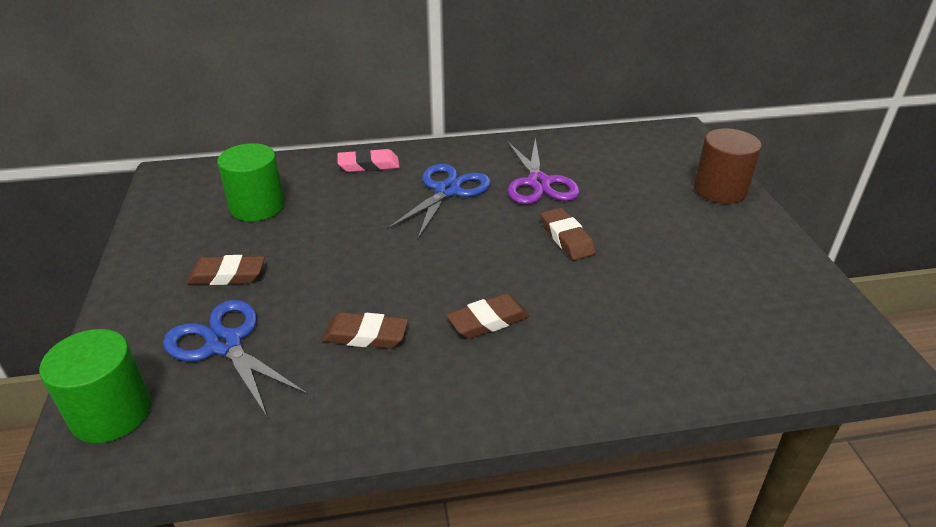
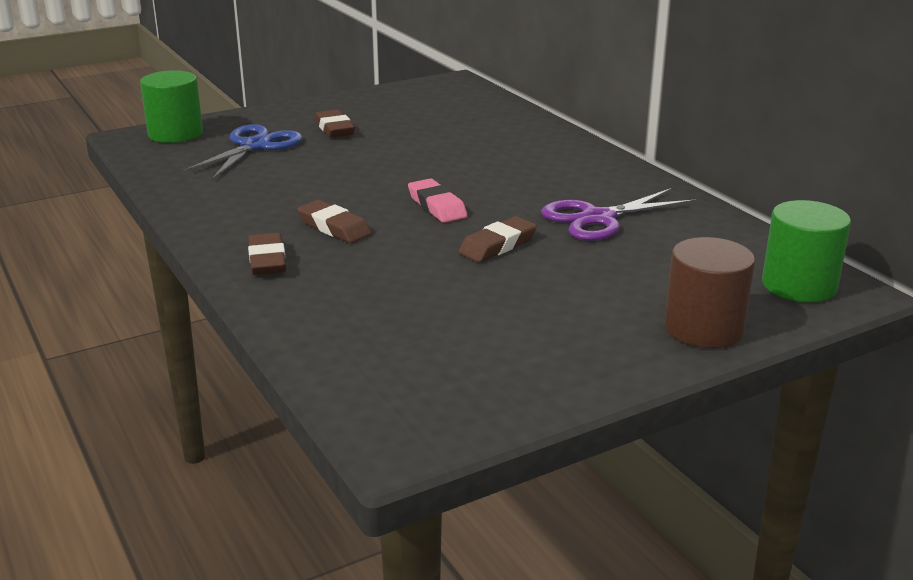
camera: 70 degrees right, 10 degrees down
(257, 206) = (436, 117): green cylinder -> green cylinder (799, 285)
(366, 335) = (288, 186): brown eraser -> brown eraser (267, 260)
(369, 165) = (547, 140): pink eraser -> pink eraser (437, 206)
(447, 191) = (534, 179): blue scissors -> none

